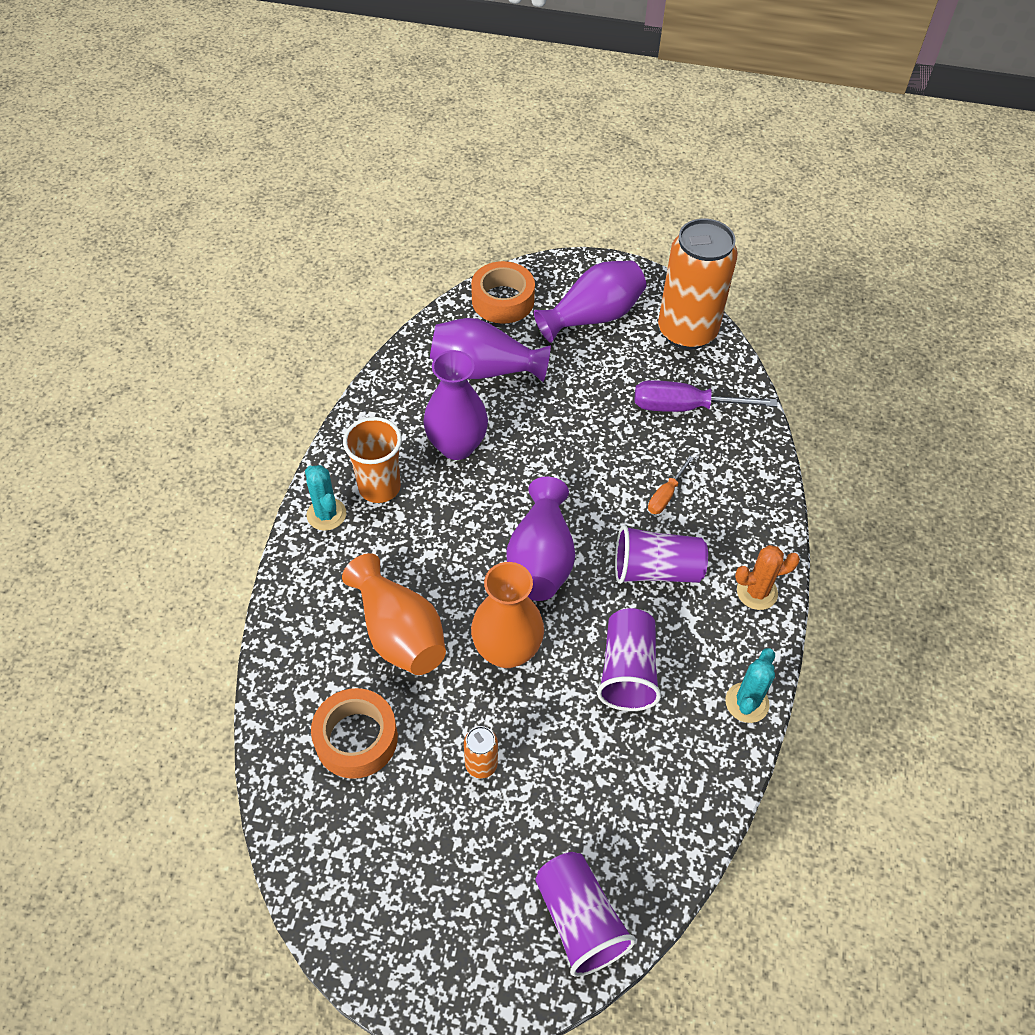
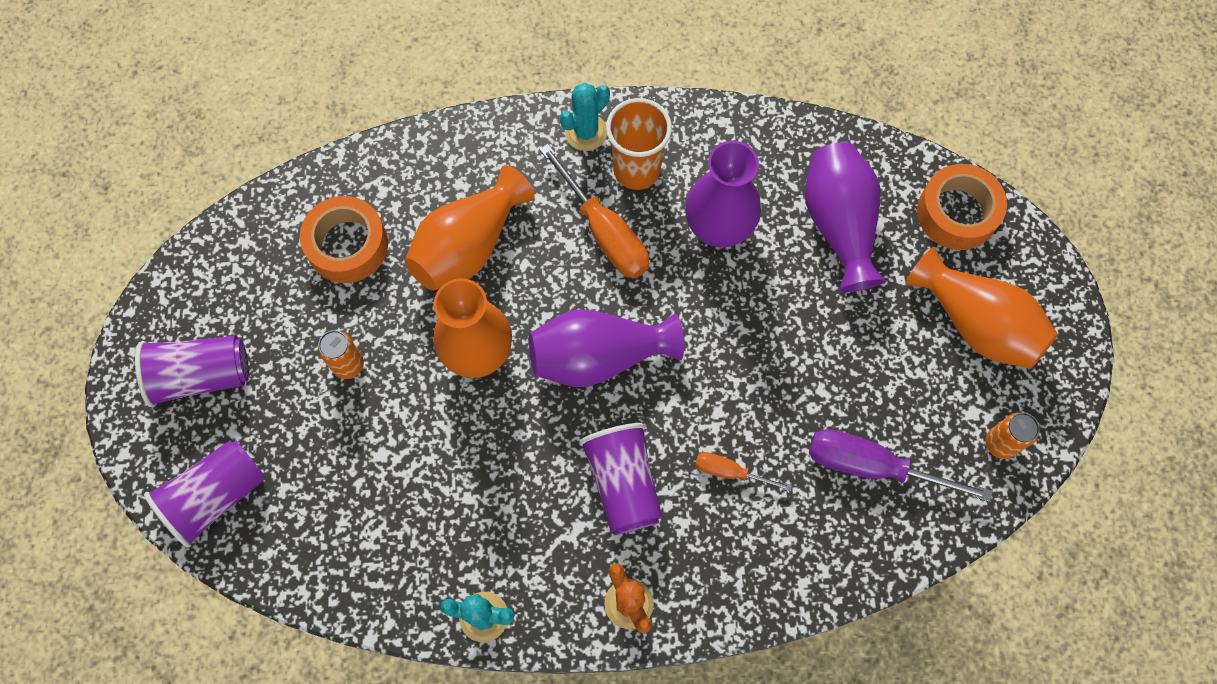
camera: 75 degrees right, 15 degrees up
(428, 525) = (604, 232): none -> orange screwdriver
(593, 317) = (975, 323): purple vase -> orange vase
(627, 670) = (488, 480): purple cup -> purple cup (202, 376)
(684, 407) = (872, 466): purple screwdriver -> purple screwdriver turned 60 degrees counterclockwise
(687, 331) = (1000, 443): orange can -> orange can, size x0.41

